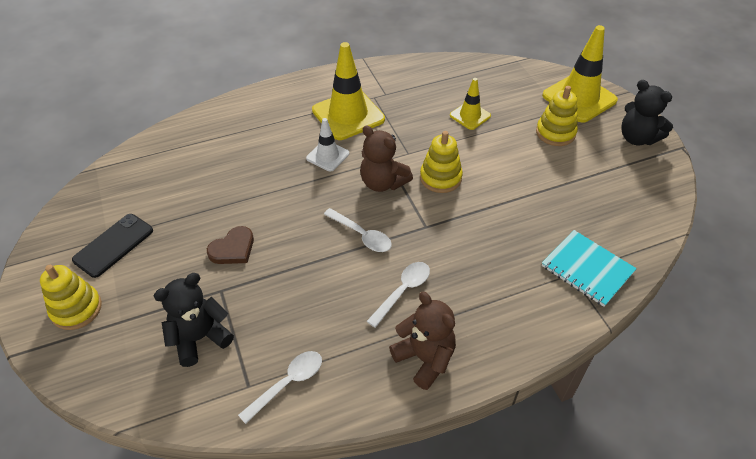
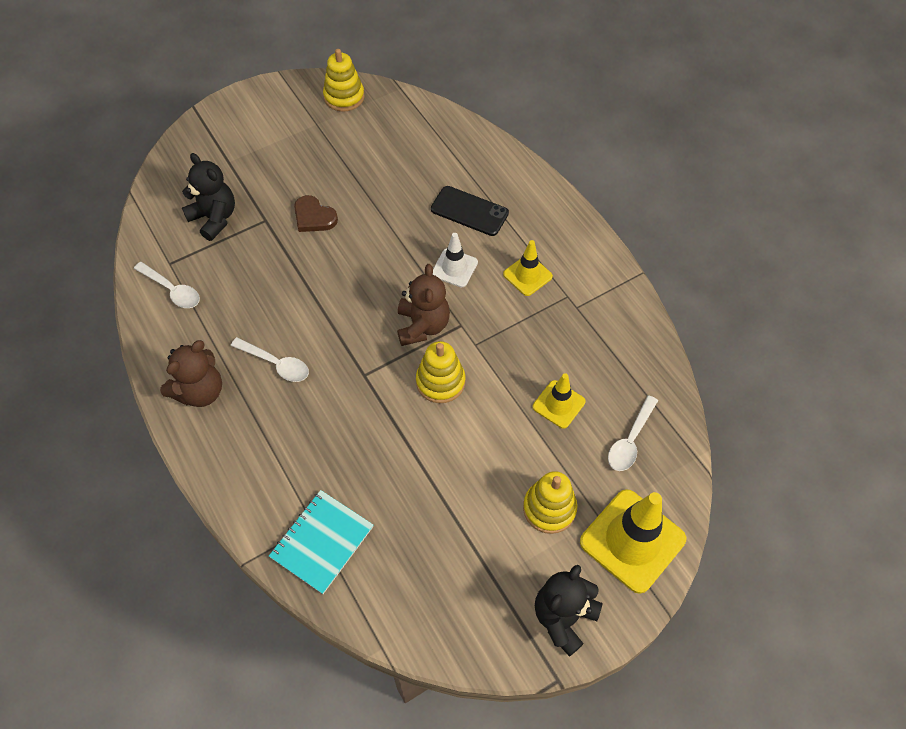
camera: 80 degrees right, 10 degrees up
(76, 309) = (238, 129): yellow stacking toy -> yellow stacking toy (344, 97)
(113, 245) = (308, 131): black phone -> black phone (469, 211)
(348, 115) = (527, 275): yellow traffic cone -> yellow traffic cone, size x0.55
(361, 235) = (344, 318): white spoon -> white spoon (630, 440)
(383, 183) = (422, 326): brown teddy bear -> brown teddy bear turned 150 degrees clockwise

